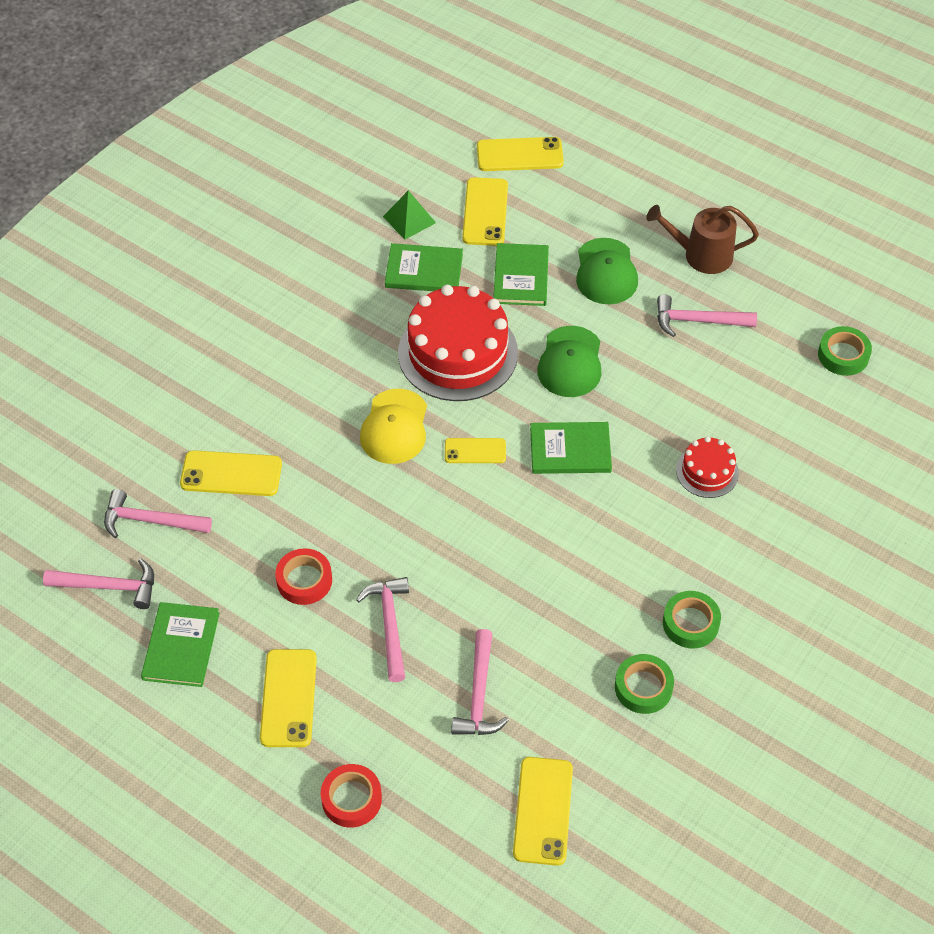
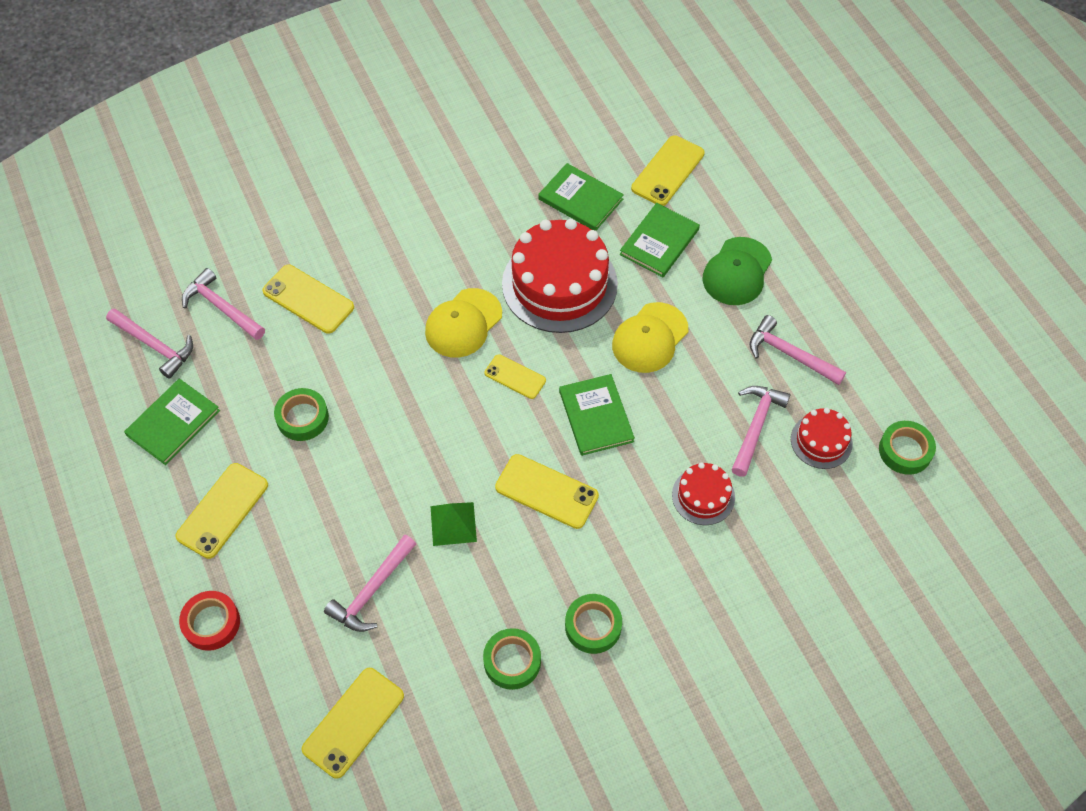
camera: 30 degrees right, 5 degrees up
(304, 580) = (302, 418): red tape -> green tape
(389, 625) = (342, 491): pink hammer -> pink hammer (755, 426)
(409, 219) = (599, 149): green pyramid -> green pyramid (453, 523)
(519, 155) = (733, 133): yellow phone -> yellow phone (546, 491)
(570, 362) = (650, 338): green cap -> yellow cap
(570, 450) = (596, 416): green book -> green book turned 45 degrees clockwise
(701, 255) = (834, 295): brown watering can -> none
(772, 380) = (821, 441): none -> red cake

